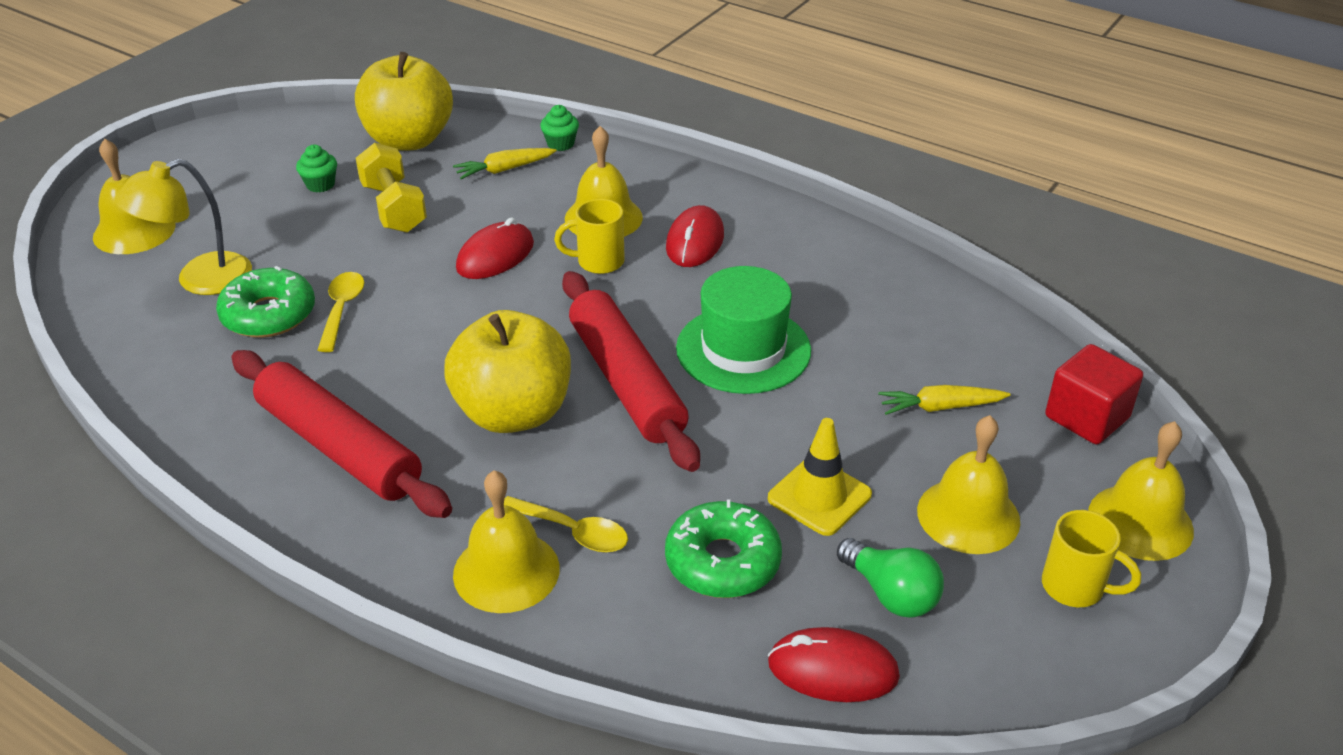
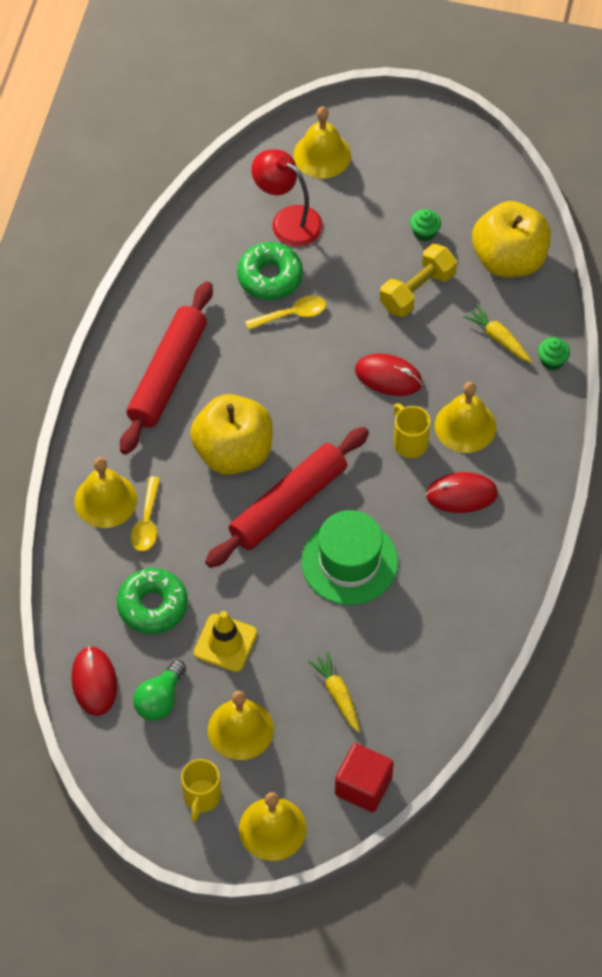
camera: 70 degrees right, 20 degrees up
(200, 280) = (288, 220): yellow lamp -> red lamp

